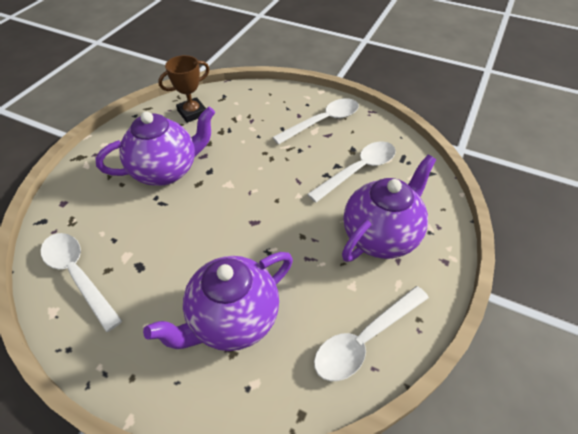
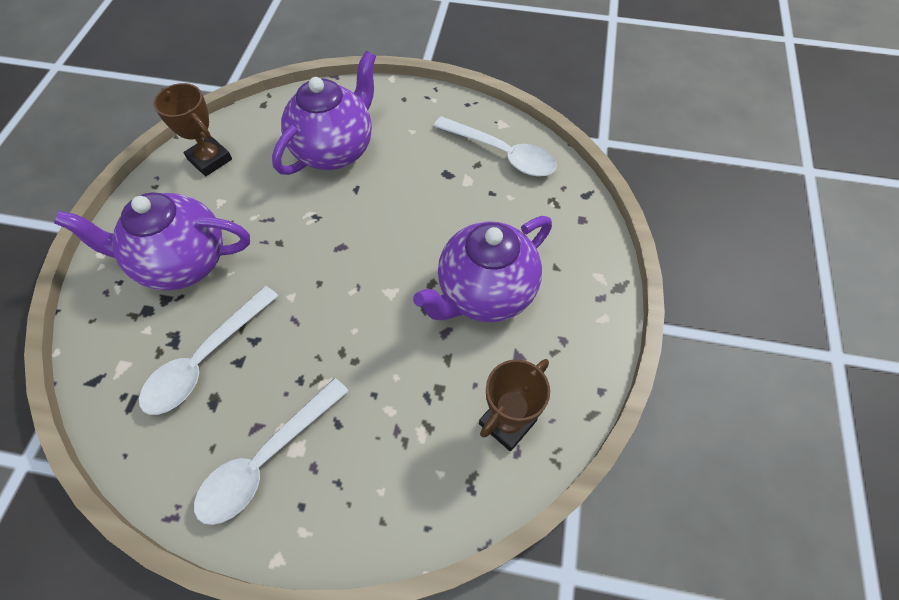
camera: 165 degrees right, 10 degrees up
(364, 340) = (210, 159): white spoon -> brown trophy
(381, 236) = (182, 263): purple teapot -> purple teapot turned 60 degrees clockwise

